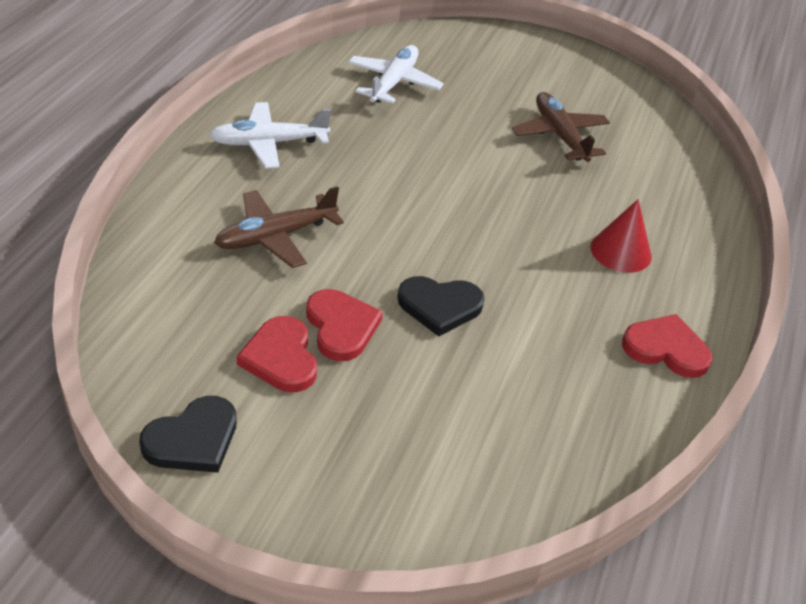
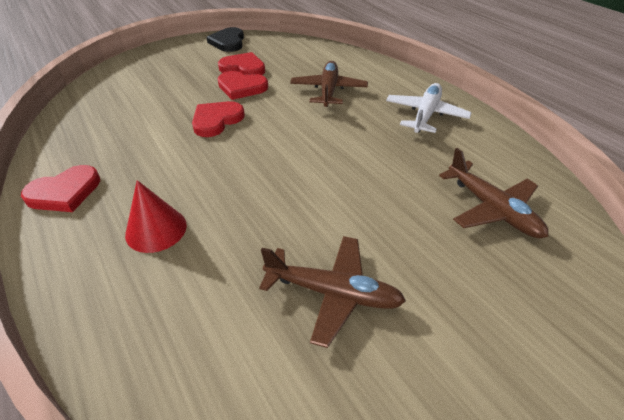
camera: 130 degrees right, 0 degrees up
(393, 83) = (491, 208): white plane -> brown plane
(439, 306) = (216, 120): black heart -> red heart

